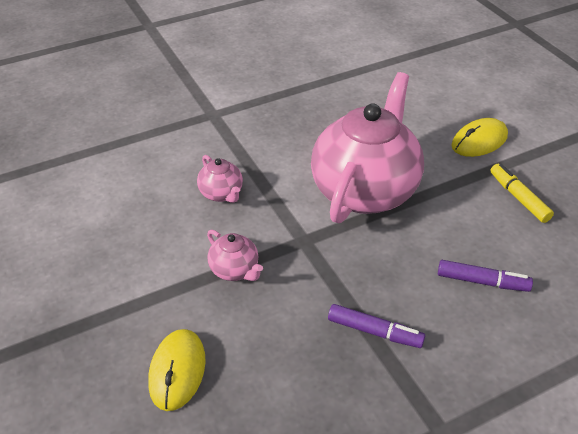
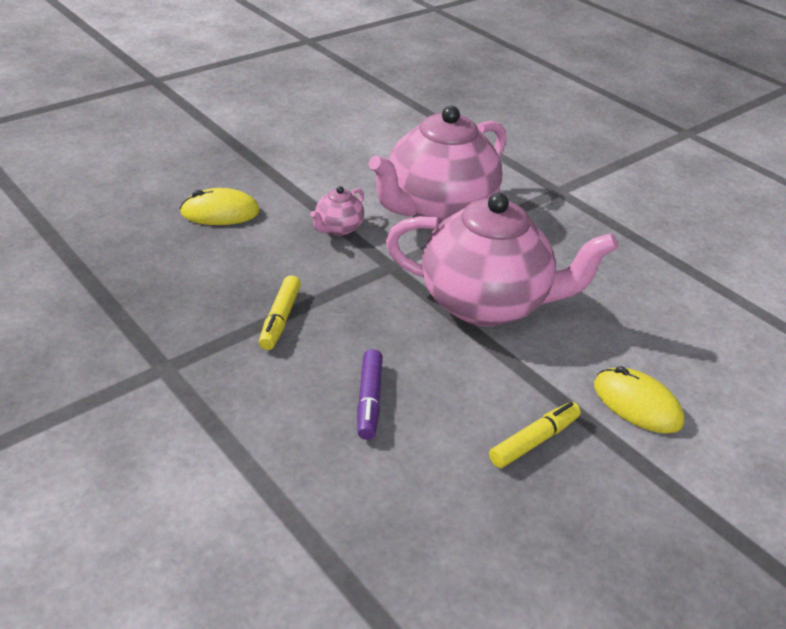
camera: 75 degrees right, 5 degrees down
(221, 194) = (437, 210): pink teapot -> pink teapot, size x2.41
(374, 331) = (280, 319): purple marker -> yellow marker

